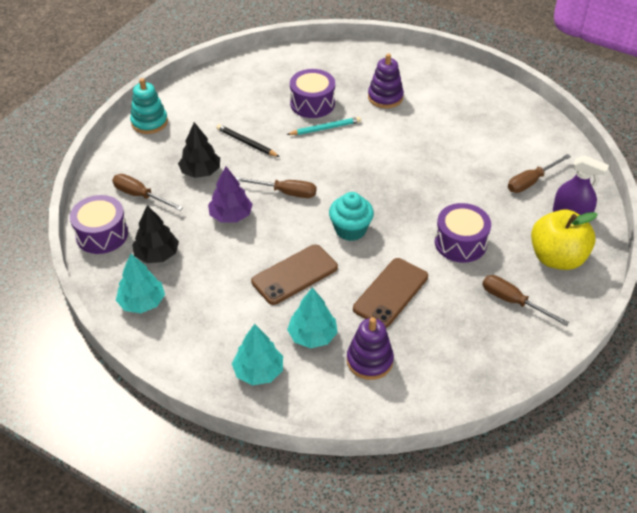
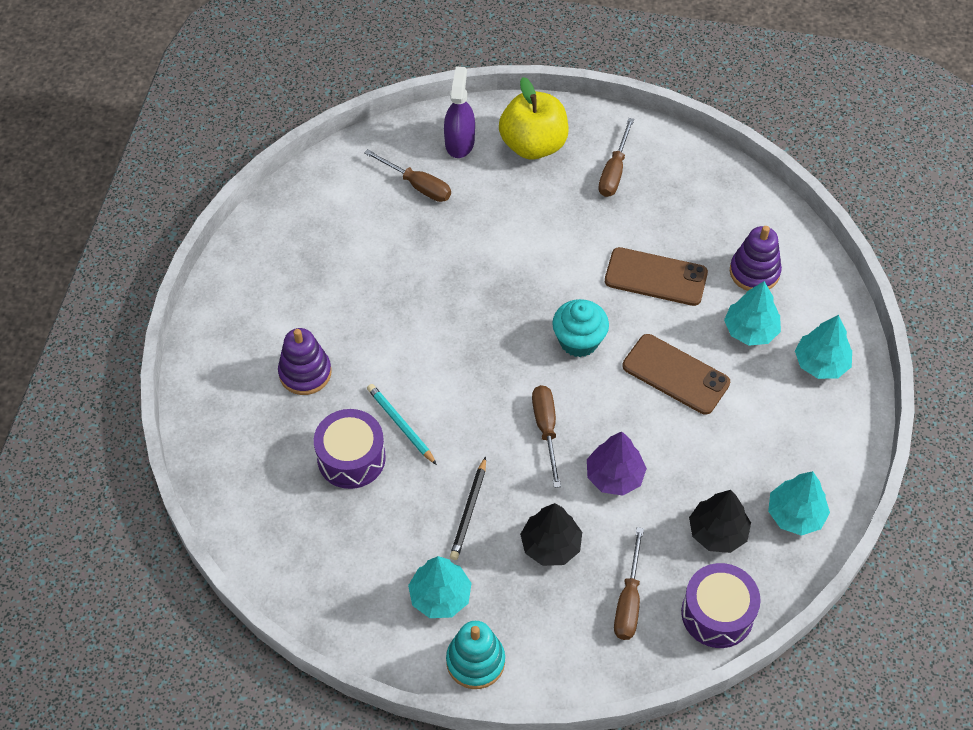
camera: 110 degrees left, 10 degrees up
(198, 118) = (440, 596): none -> turquoise tree
(460, 243) = (550, 231): purple drum -> none

